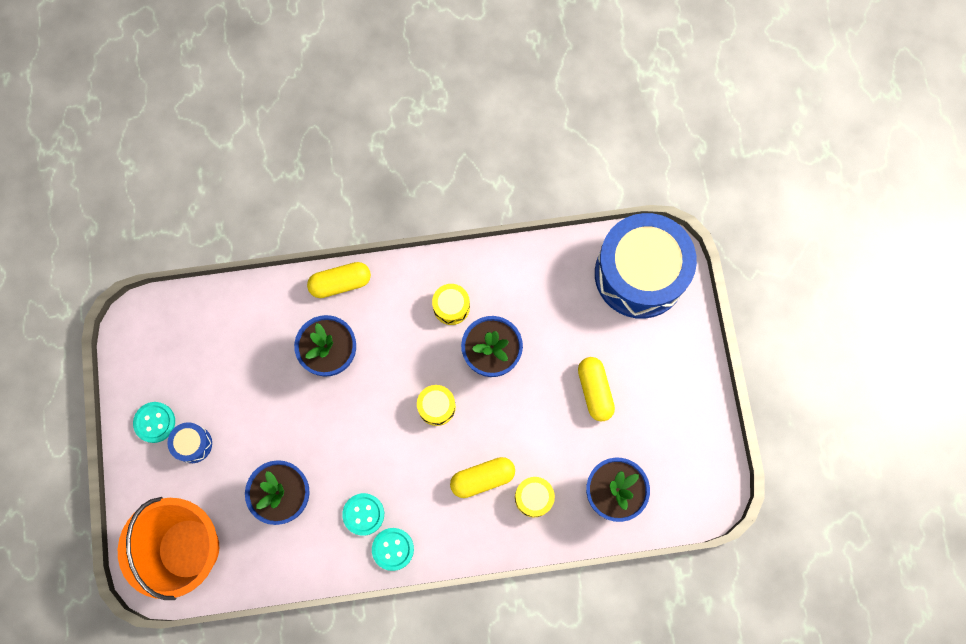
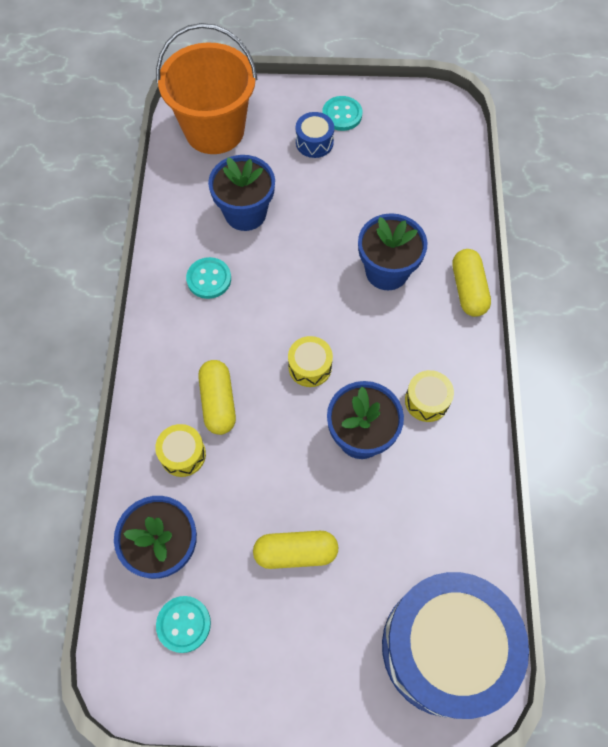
camera: 100 degrees right, 10 degrees down
(393, 549) = (165, 301): turquoise button -> turquoise button (183, 624)

